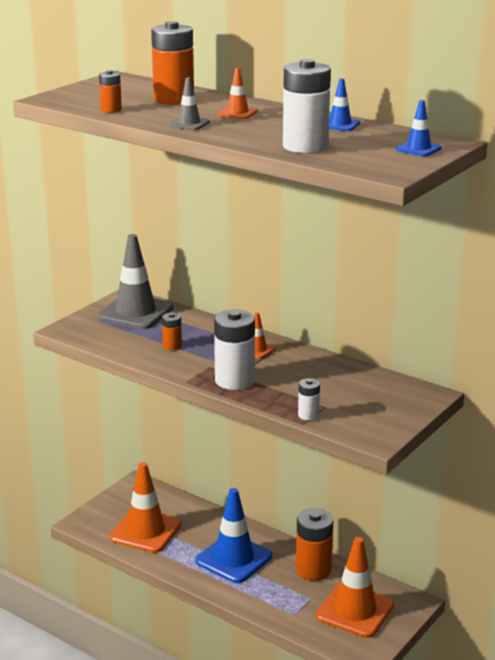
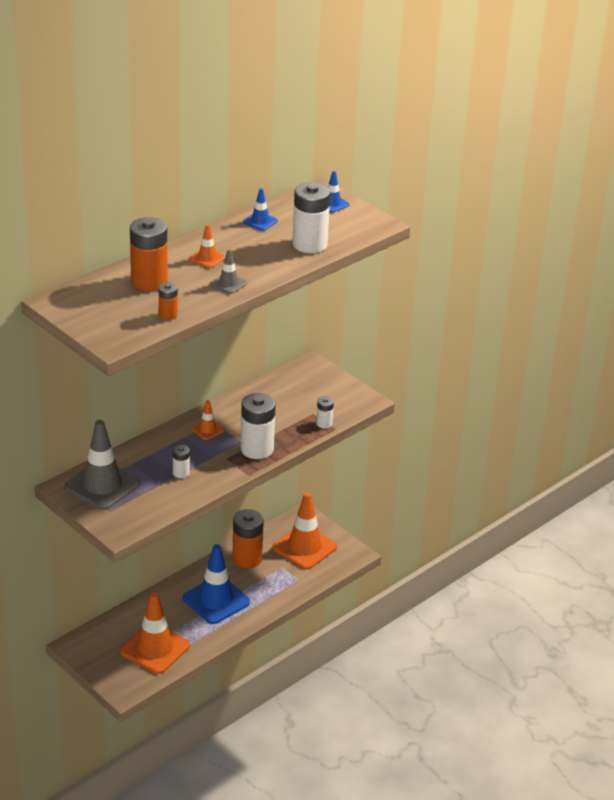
camera: 80 degrees left, 10 degrees up
(172, 346) = (181, 473): orange battery -> white battery

